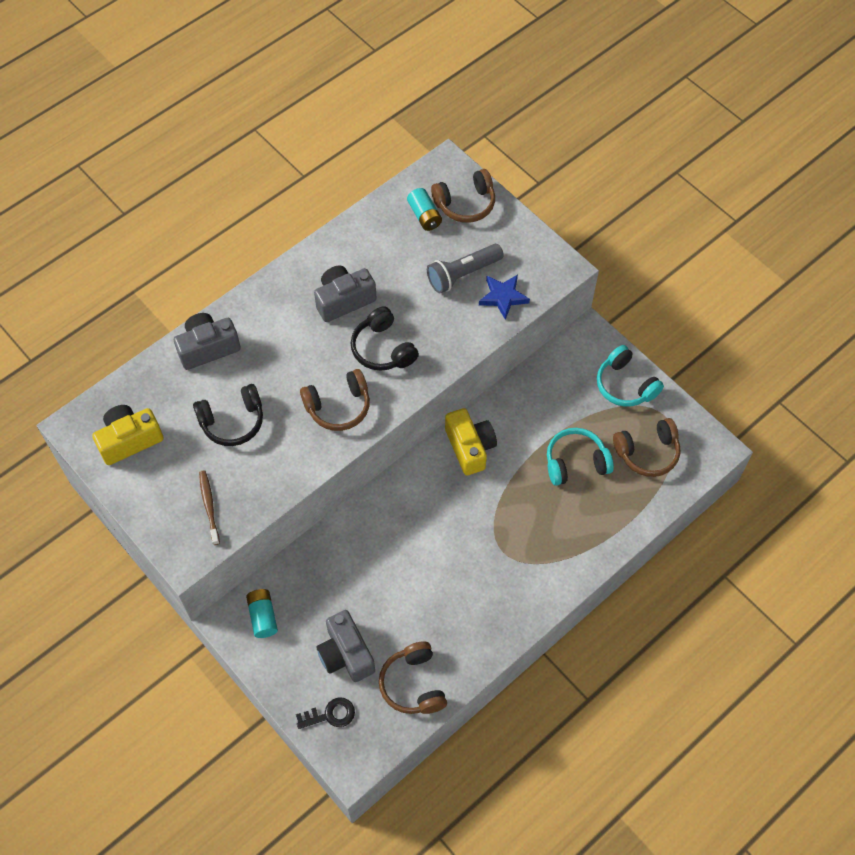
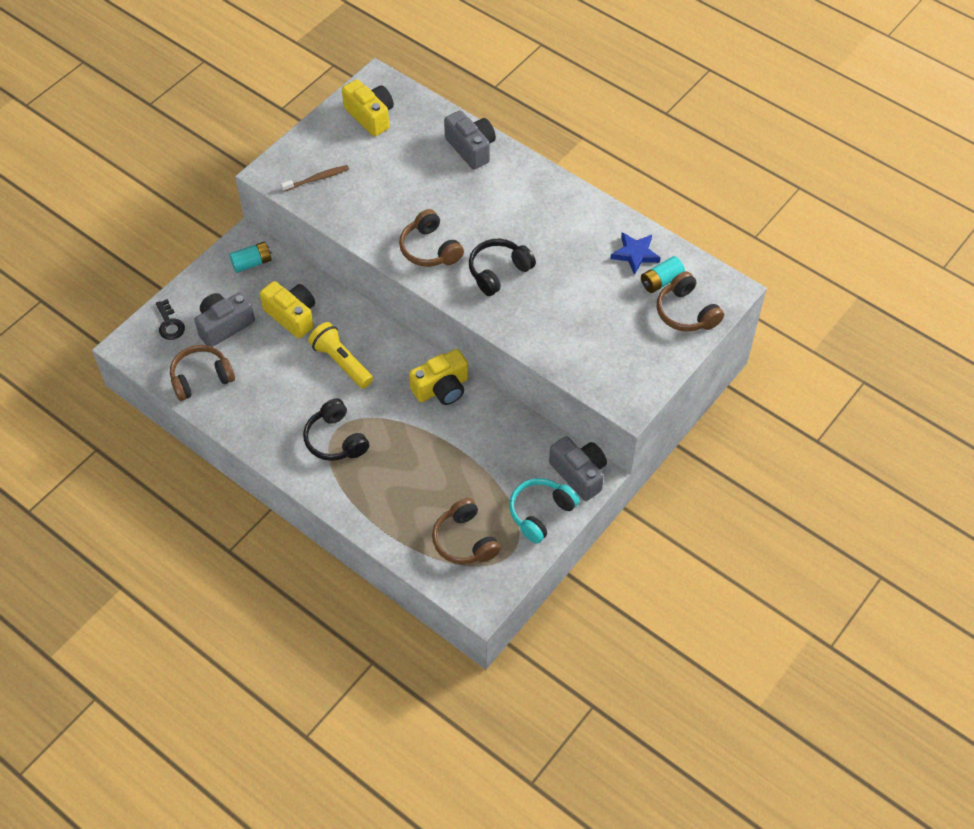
camera: 80 degrees right, 5 degrees down
(232, 421) = (400, 179): black headphones -> black headphones (335, 439)
(344, 300) = (545, 234): grey camera -> grey camera (579, 474)
(348, 581) = (292, 316): none -> yellow camera
(420, 538) = (341, 362): none -> yellow flashlight
(463, 274) = (599, 322): grey flashlight -> none
(503, 297) = (580, 358): blue star -> blue star (635, 254)
(575, 462) = (442, 478): turquoise headphones -> none

